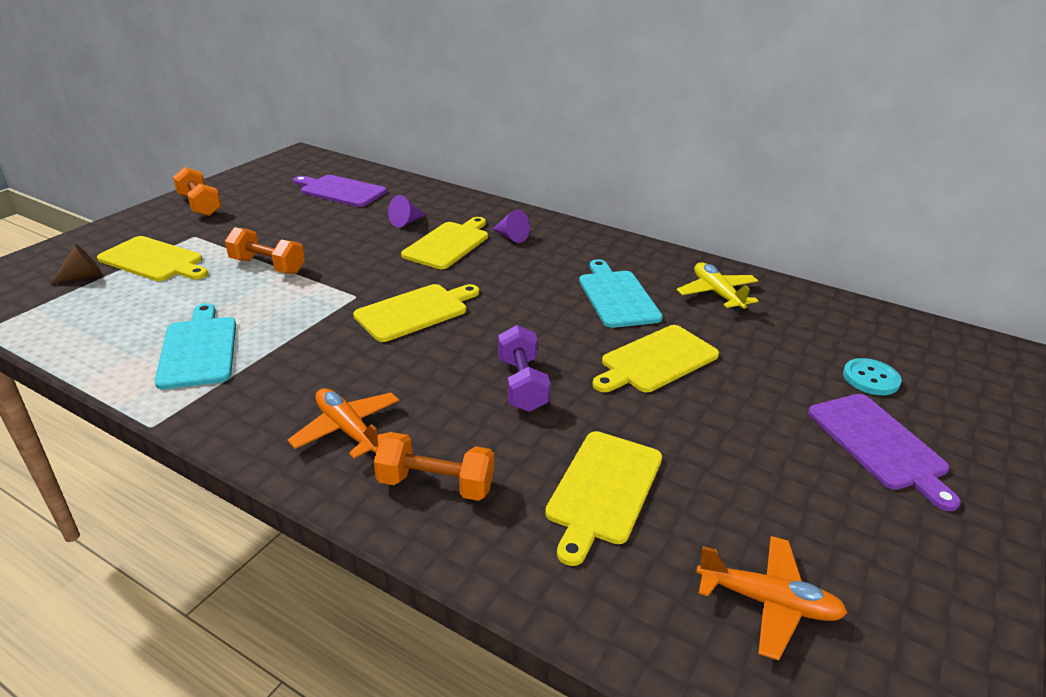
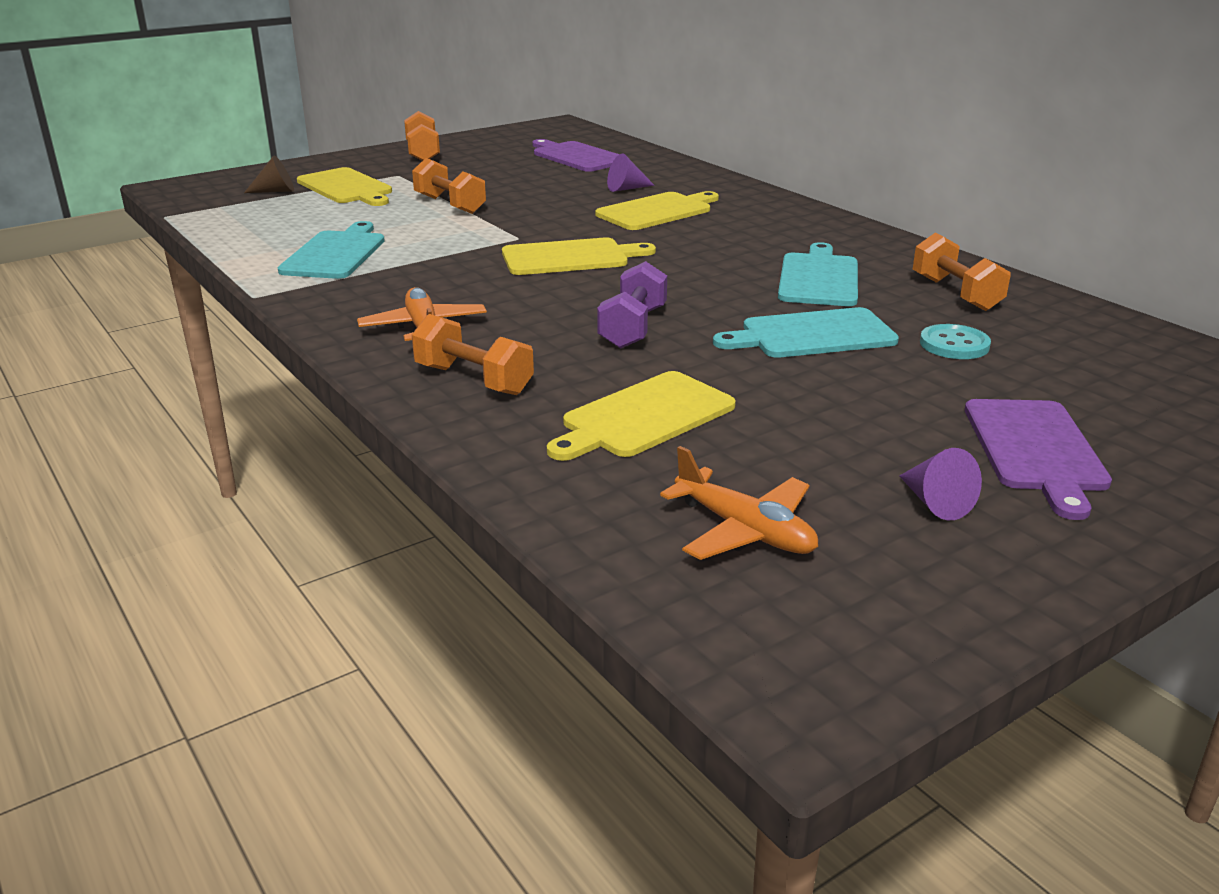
camera: 25 degrees right, 5 degrees down
(511, 237) = (738, 214): purple cone -> purple cone (935, 503)
(656, 360) = (812, 335): yellow cutting board -> turquoise cutting board
(717, 294) = (955, 294): yellow plane -> orange dumbbell
(870, 378) = (1092, 396): turquoise button -> turquoise button (954, 344)

